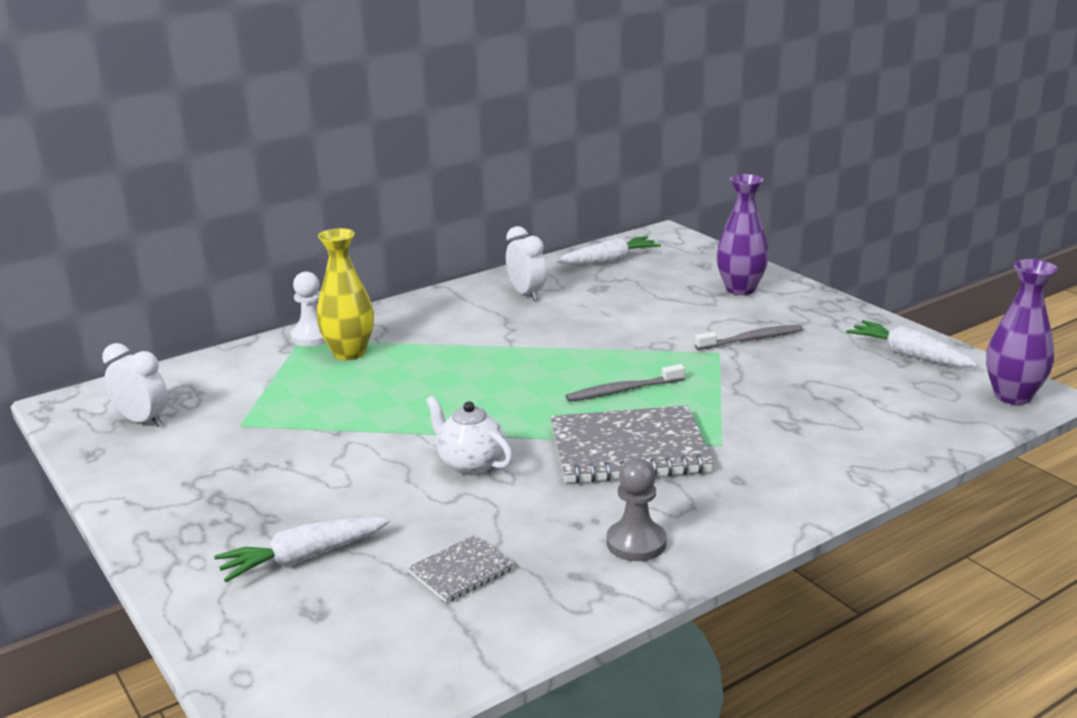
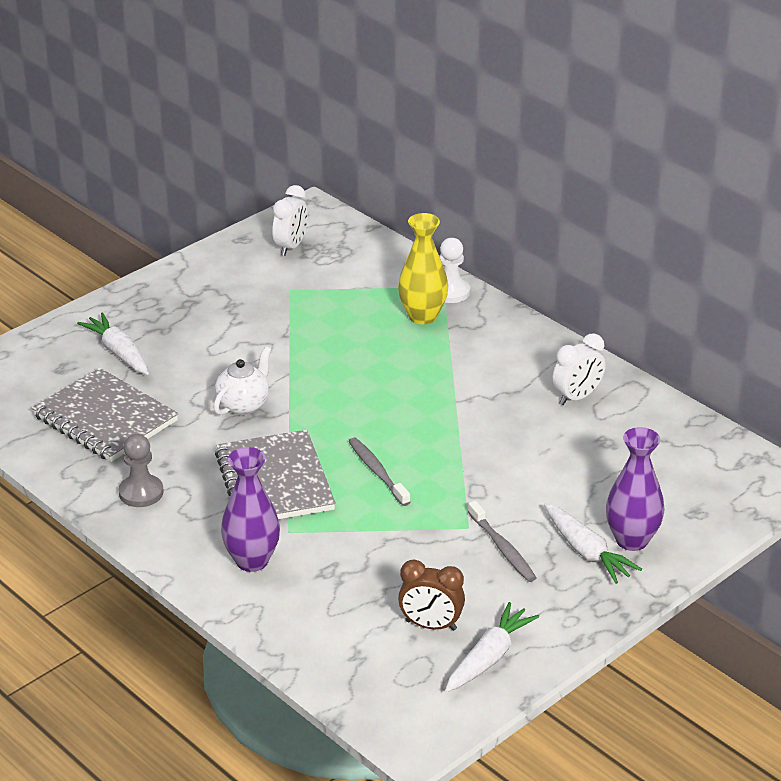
camera: 80 degrees right, 10 degrees up
(461, 571) = (105, 419): grey notebook -> grey notebook, size x2.01
(609, 261) = (684, 444): white carrot -> white carrot (586, 552)
(869, 378) = (431, 625): none -> brown clock
(1012, 396) = (407, 723): purple vase -> purple vase (252, 561)

